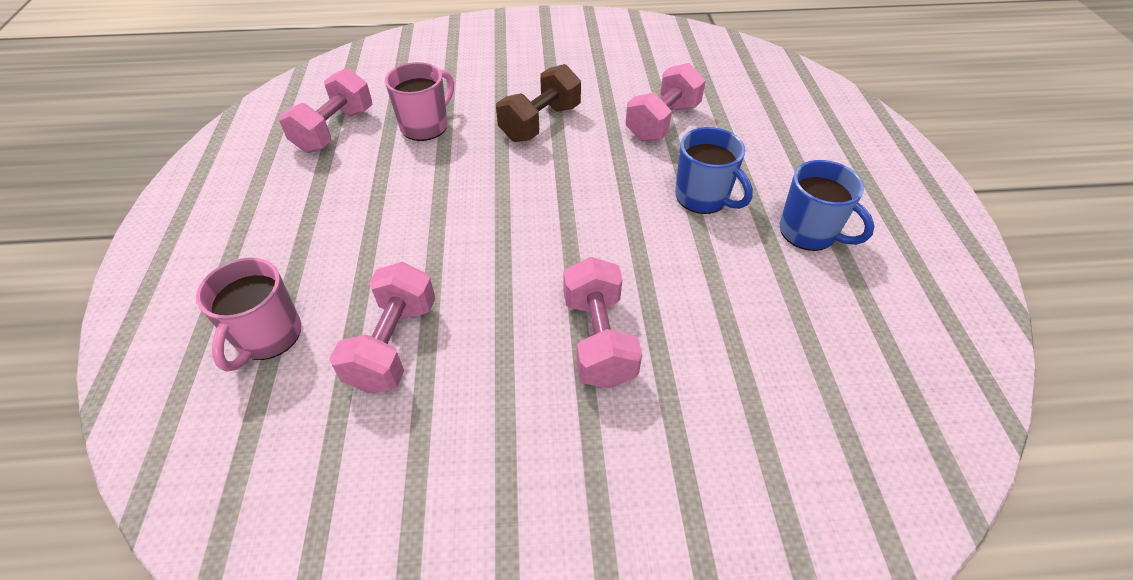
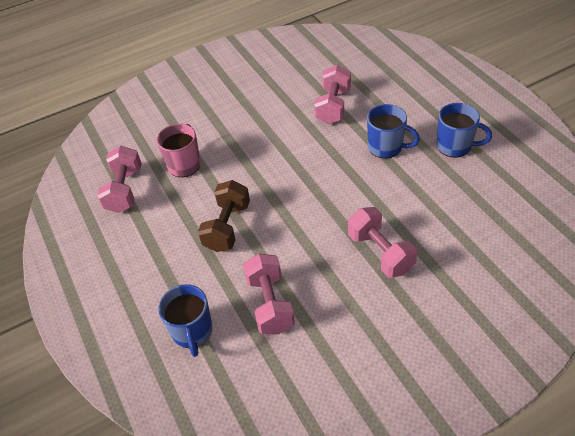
camera: 20 degrees left, 0 degrees up
(268, 337) = (192, 332): pink mug -> blue mug
(540, 123) = (258, 134): brown dumbbell -> brown dumbbell (227, 227)

